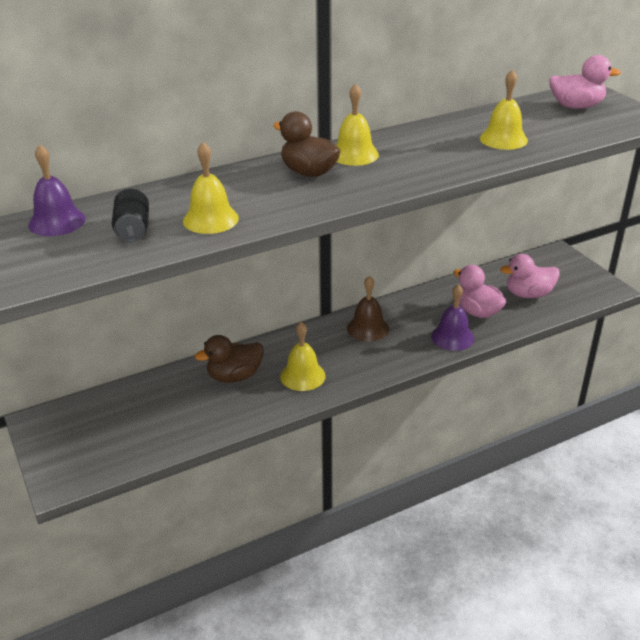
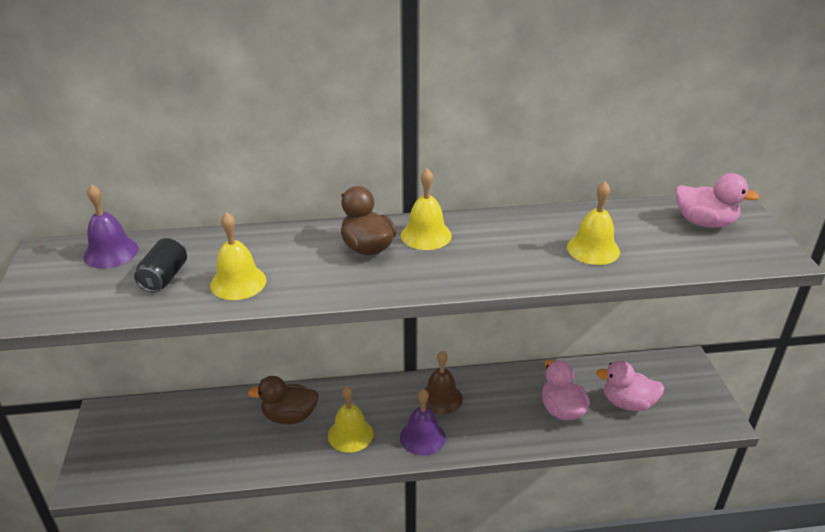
camera: 20 degrees right, 0 degrees up
(452, 337) = (519, 432): purple bell -> purple bell (422, 437)

